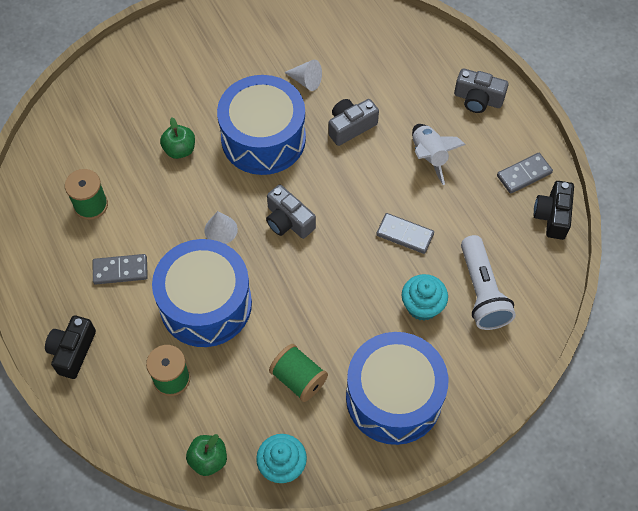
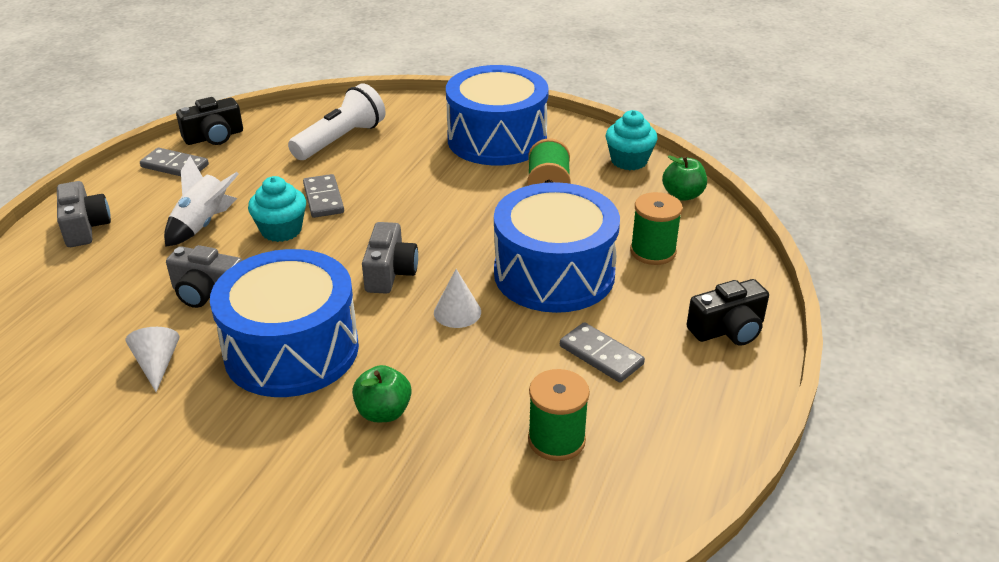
camera: 130 degrees left, 25 degrees down
(422, 306) = (392, 160): turquoise cupcake -> turquoise cupcake (281, 230)

